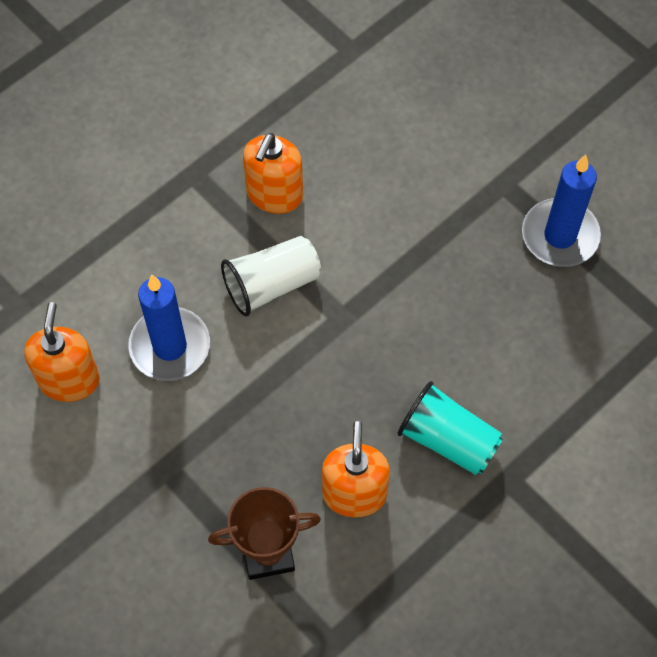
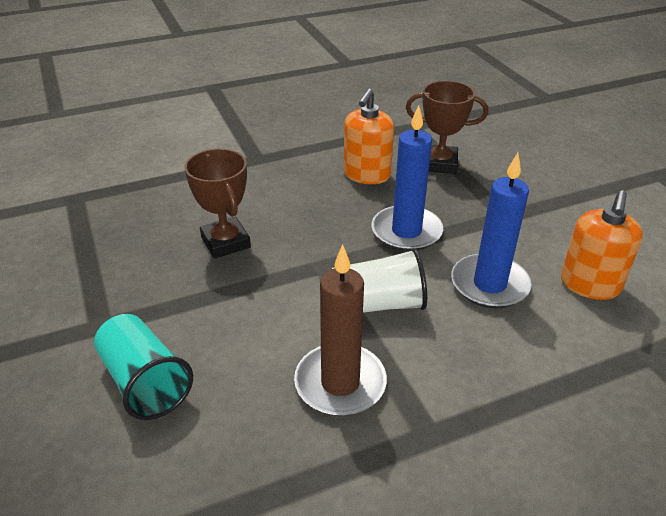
camera: 160 degrees left, 25 degrees down
(274, 194) = (340, 383): orange soap dispenser -> brown candle
(448, 440) = (284, 183): turquoise cup -> turquoise cup (145, 382)
(457, 317) = (225, 242): none -> brown trophy
(560, 236) = (91, 271): blue candle -> blue candle (406, 231)

